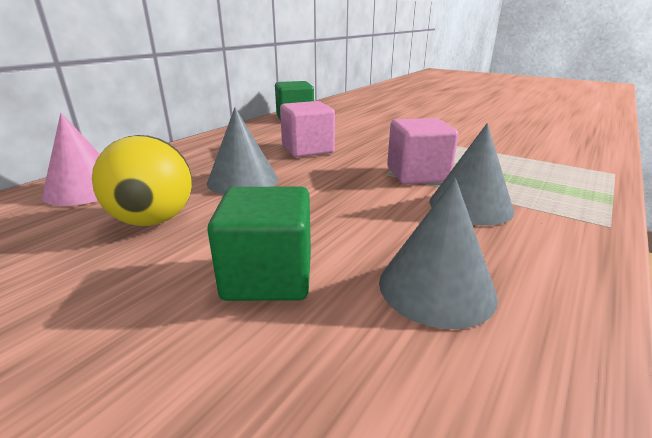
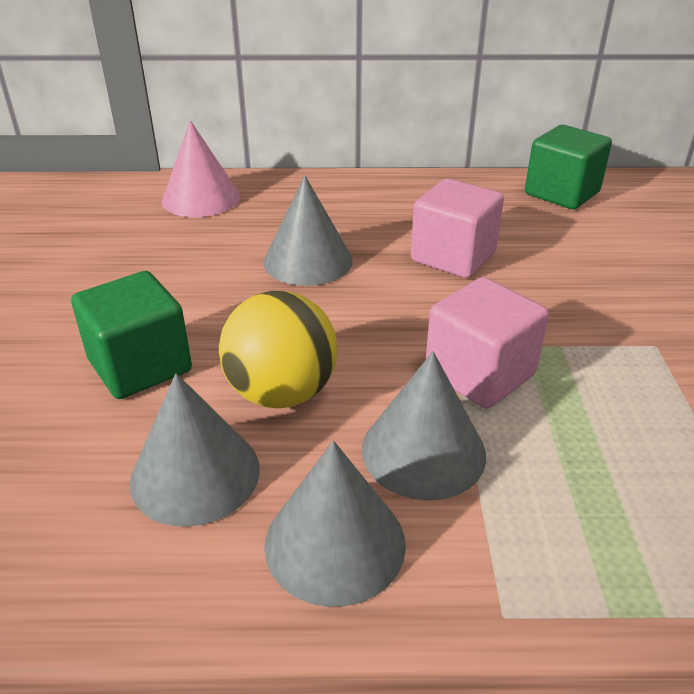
camera: 55 degrees right, 10 degrees up
(153, 220) = (179, 262): yellow ball -> yellow ball (281, 393)
(539, 254) = (335, 543): none -> grey cone

